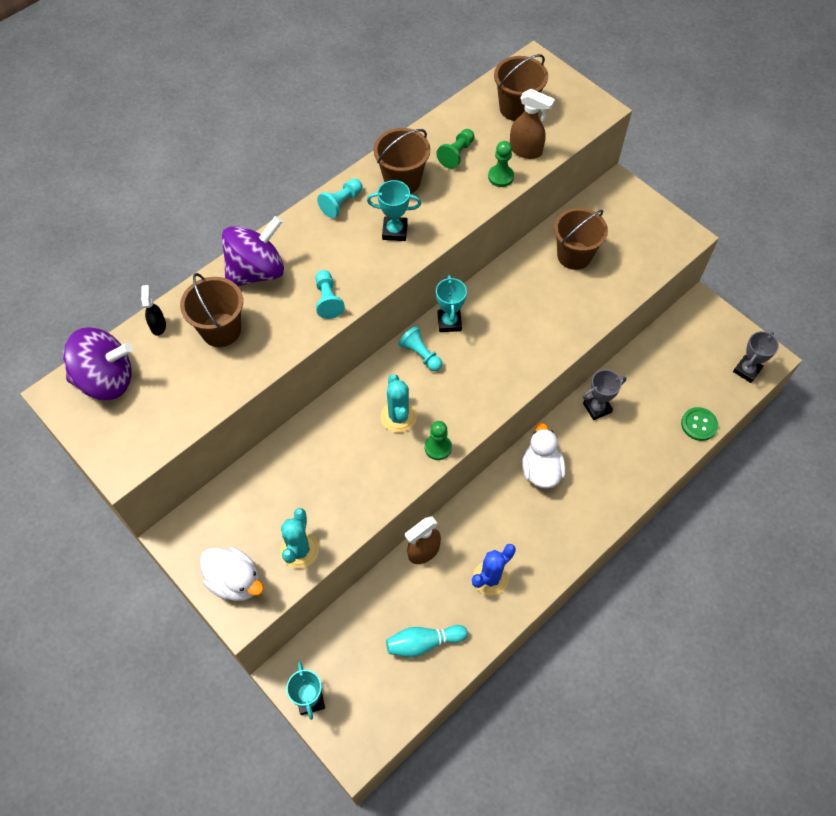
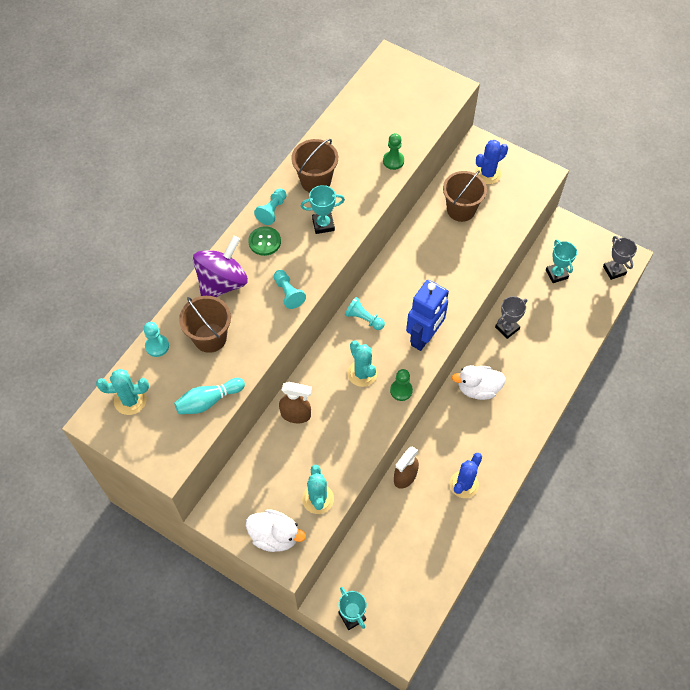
camera: 15 degrees left, 0 degrees up
(106, 379) = (130, 400): purple spinning top -> turquoise cactus
(158, 325) = (157, 346): black spray bottle -> turquoise pawn
(423, 643) = (427, 548): turquoise bowling pin -> turquoise bowling pin (208, 401)
(449, 322) = (378, 287): turquoise trophy -> turquoise trophy (556, 274)
(456, 154) = (352, 149): green pawn -> none
(485, 392) = (424, 337): none -> blue robot
(516, 108) = (388, 100): brown bucket -> none
(526, 150) = (406, 135): brown spray bottle -> brown spray bottle (296, 414)
(541, 470) = (478, 389): white duck -> white duck turned 75 degrees counterclockwise
(618, 221) = (487, 174): none -> blue cactus
(699, 424) = (589, 322): green button -> green button (264, 242)
(747, 370) = (614, 270): grey trophy -> grey trophy turned 45 degrees counterclockwise

